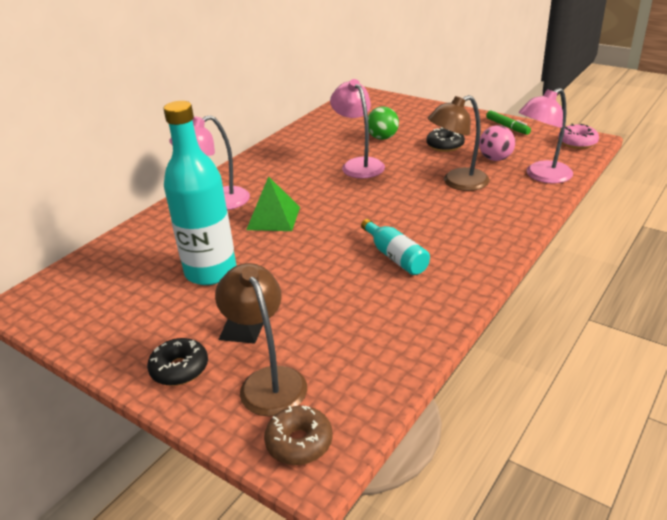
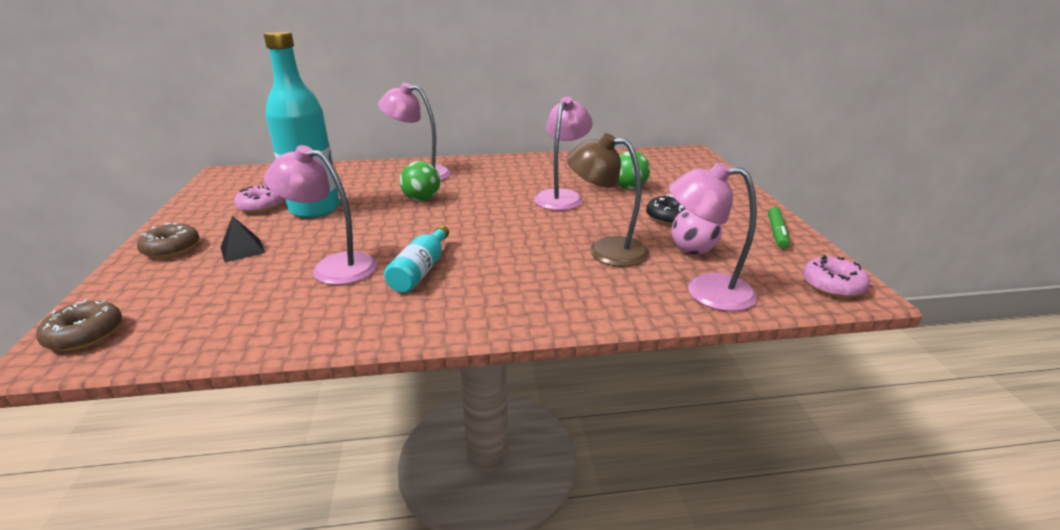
camera: 45 degrees right, 5 degrees down
(156, 298) = (261, 206): none -> pink donut
(179, 369) = (171, 248): black donut -> brown donut
(268, 381) = (171, 288): brown lamp -> none
(273, 218) = (422, 199): green pyramid -> green ball
(339, 292) = (333, 267): none -> pink lamp

